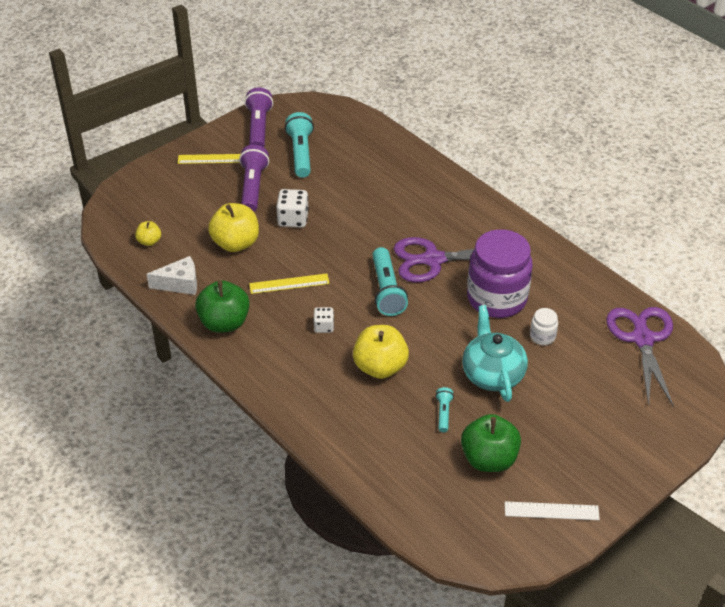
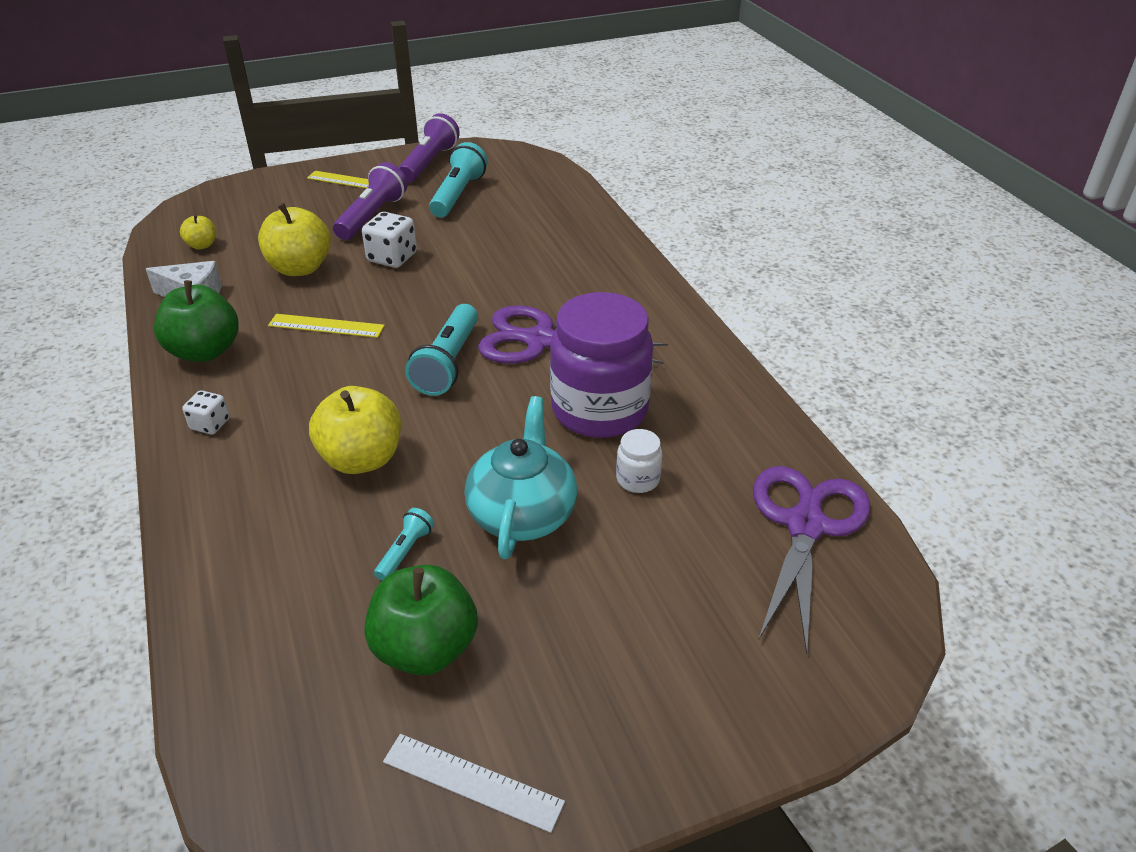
camera: 20 degrees right, 5 degrees down
(324, 326) = (327, 387): white dice -> white dice (210, 424)

